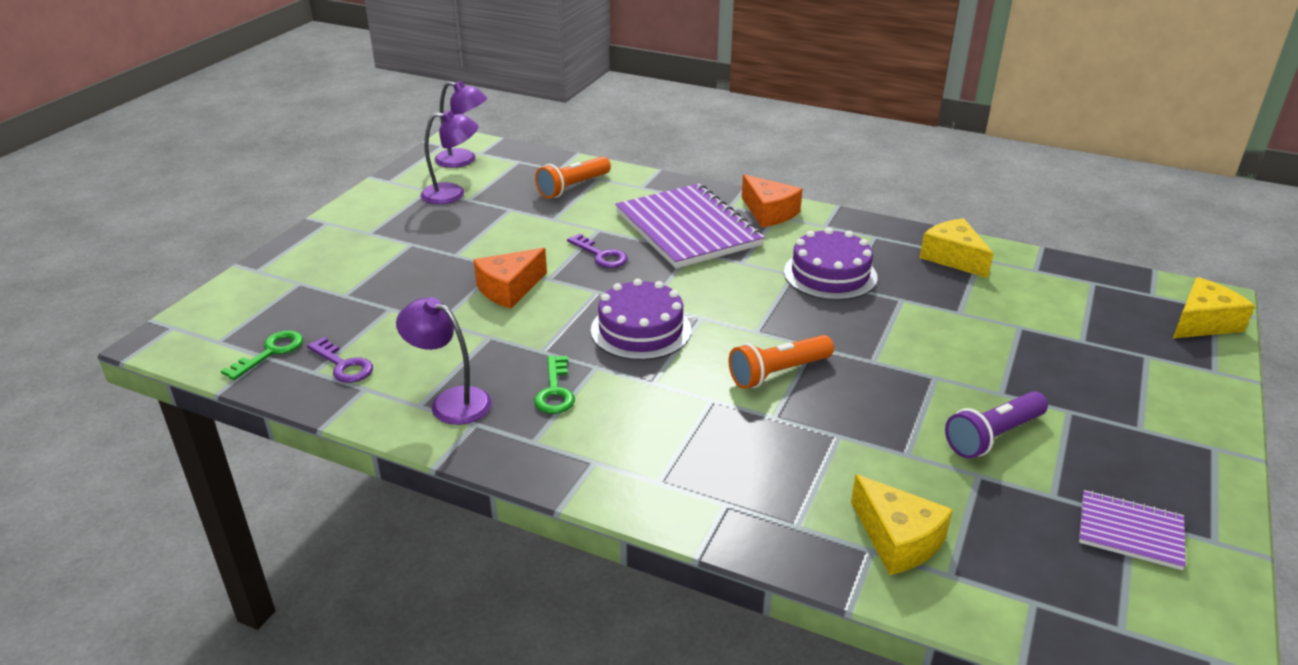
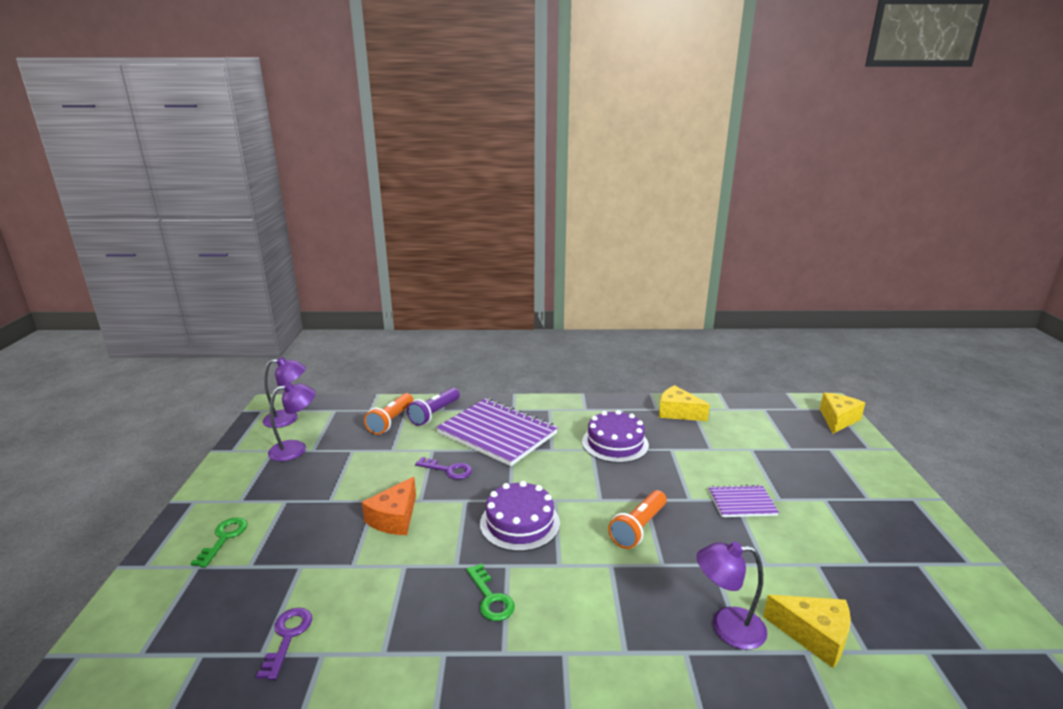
camera: 25 degrees left, 10 degrees down
(271, 352) = (205, 647): green key -> green key (224, 538)
(343, 365) = (288, 637): purple key -> purple key turned 105 degrees counterclockwise
(451, 402) = (410, 639): purple lamp -> purple lamp (727, 627)
(769, 212) = (543, 408): orange cheese -> none
(993, 436) = (801, 532): purple flashlight -> purple flashlight (434, 414)
(1130, 532) = (927, 574): purple notebook -> purple notebook (742, 503)

